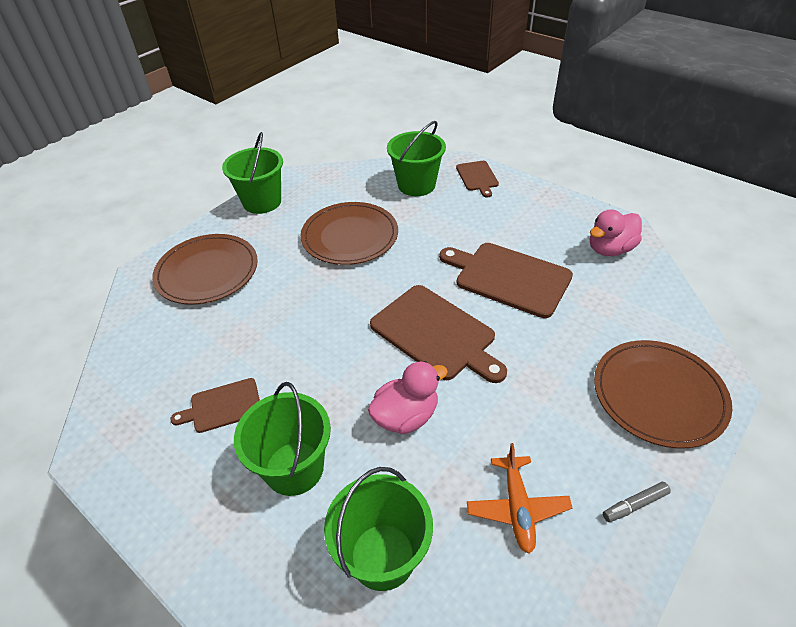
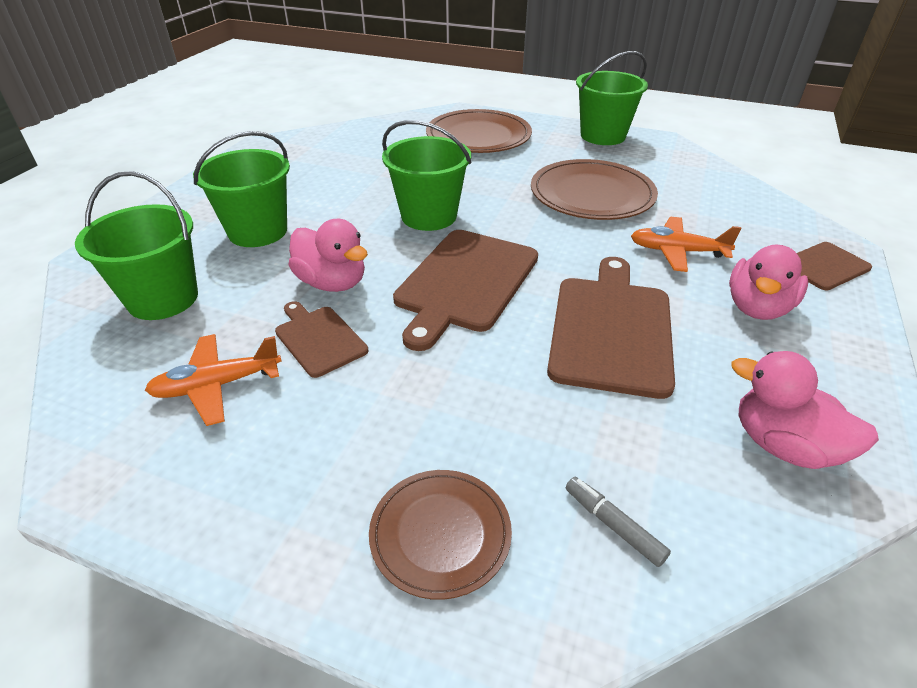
camera: 70 degrees right, 5 degrees down
(223, 406) = (319, 182): brown cutting board -> brown cutting board (319, 339)
(416, 185) = (740, 220): green bucket -> green bucket (429, 216)
(440, 223) = (677, 252): none -> orange plane
(505, 214) = (757, 307): none -> pink duck
(634, 505) = (223, 506): grey marker -> grey marker (613, 525)
(658, 395) = (440, 534): brown plate -> brown plate, size x0.61

